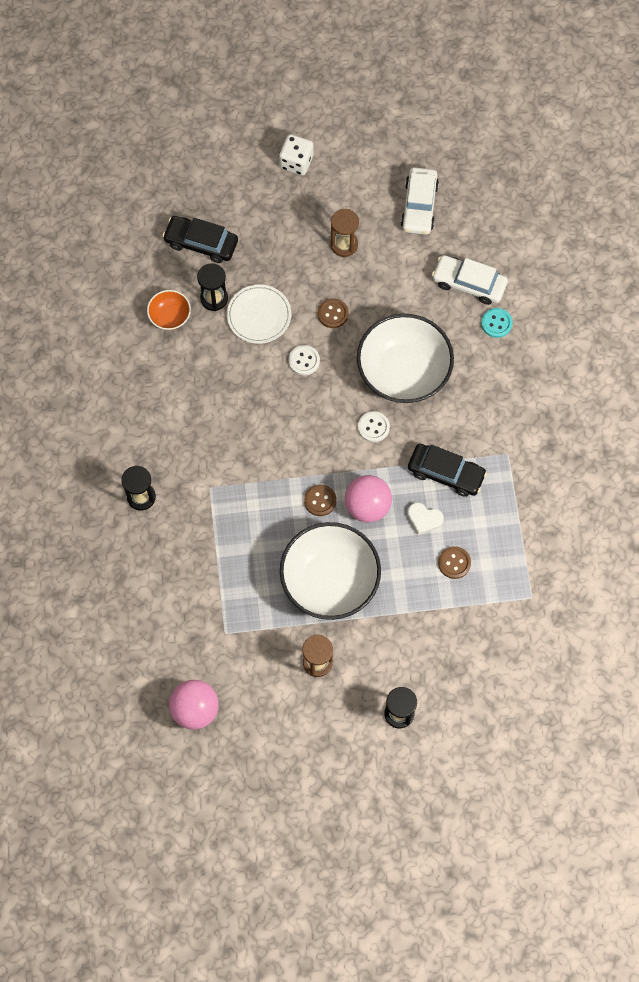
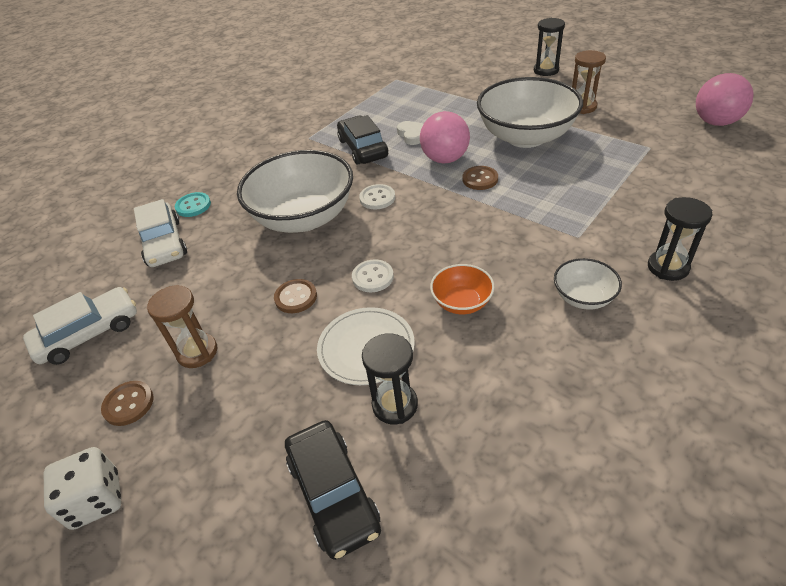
camera: 130 degrees left, 25 degrees down
(170, 316) = (472, 425): orange bowl -> orange bowl (462, 302)
(173, 436) = (583, 297): none -> white bowl
(454, 563) = (422, 109): brown button -> brown button (128, 404)

